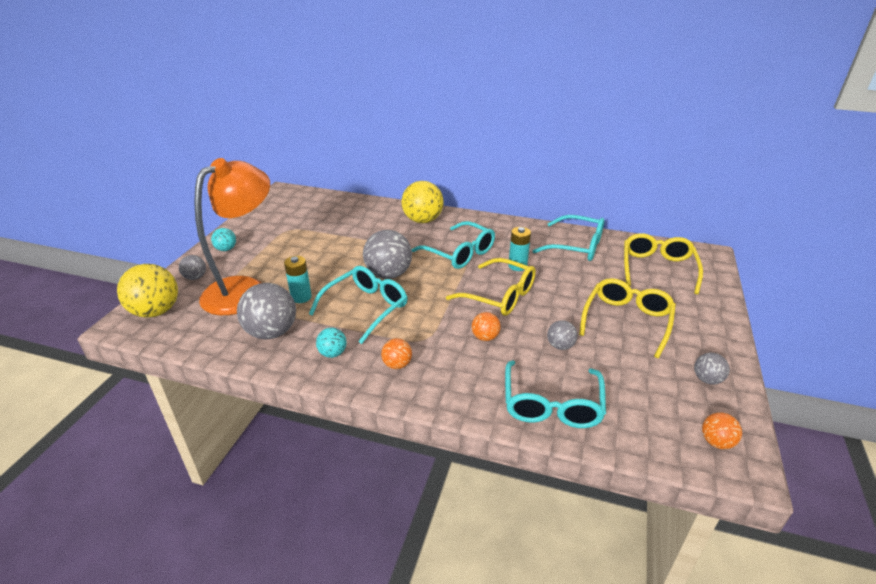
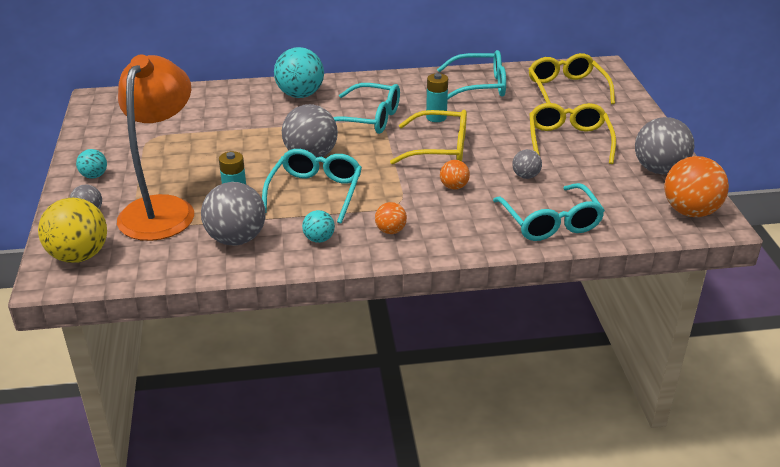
camera: 25 degrees left, 0 degrees up
(422, 220) = (300, 95): yellow ball -> turquoise ball
(707, 379) = (659, 170): grey ball -> grey ball, size x1.95
(716, 442) = (690, 211): orange ball -> orange ball, size x1.95

